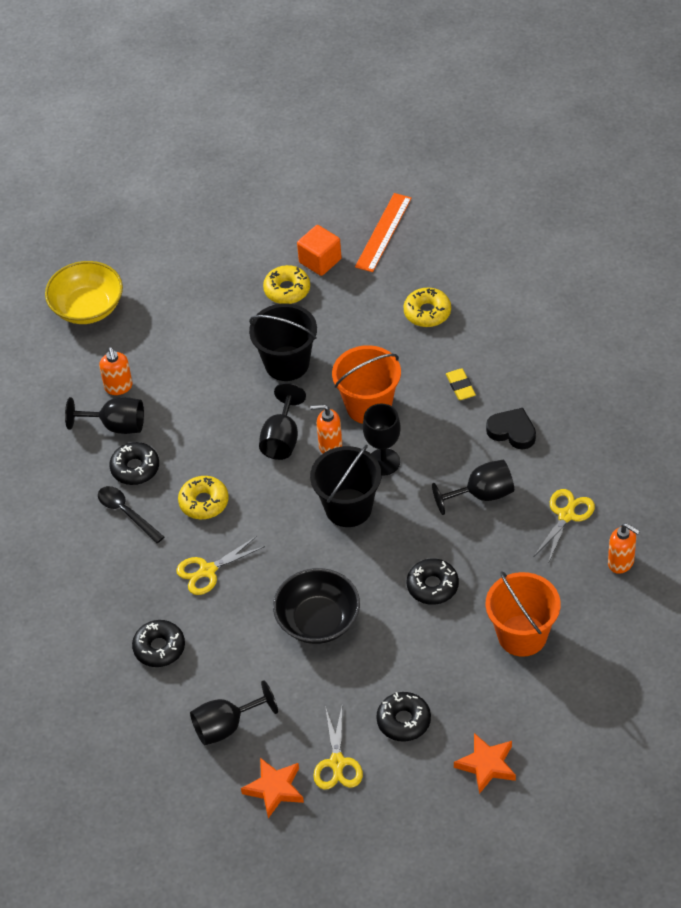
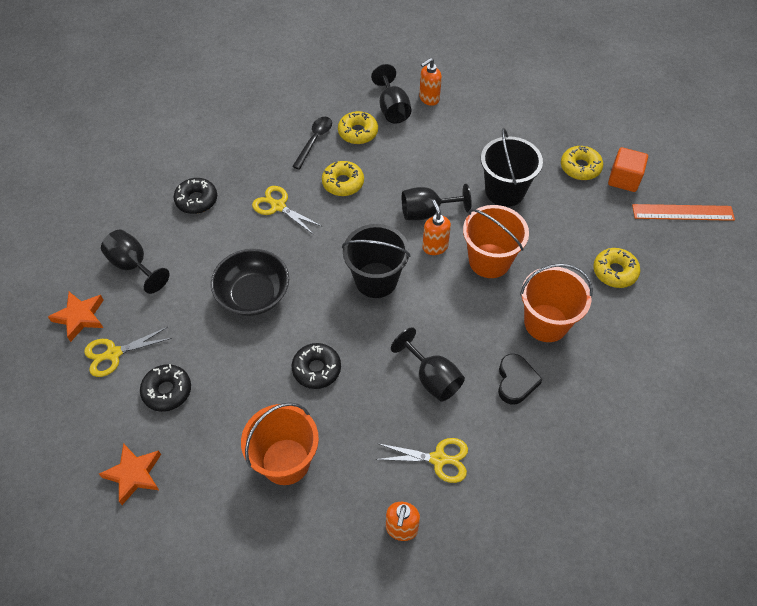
camera: 65 degrees right, 5 degrees up
(87, 307) = (493, 58): yellow bowl -> none
(135, 468) = (358, 132): black donut -> yellow donut
(383, 462) = (435, 290): black goblet -> none
(460, 386) = (546, 323): yellow eraser -> orange bucket

